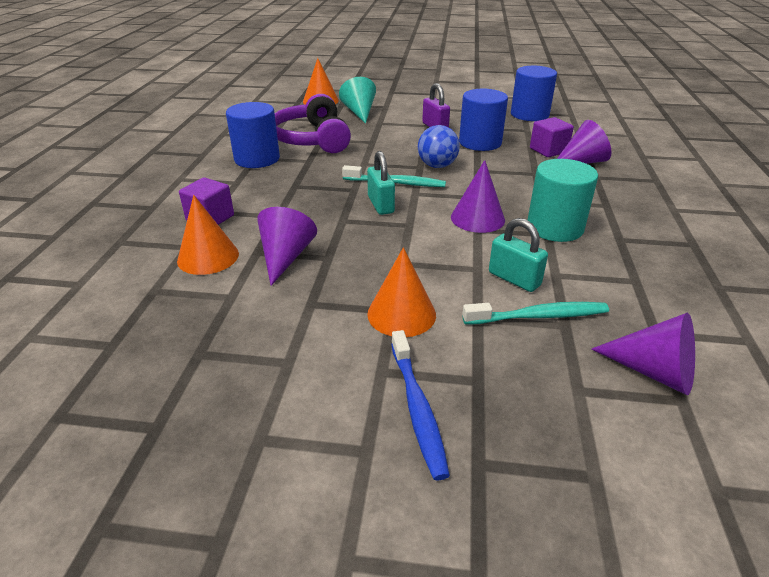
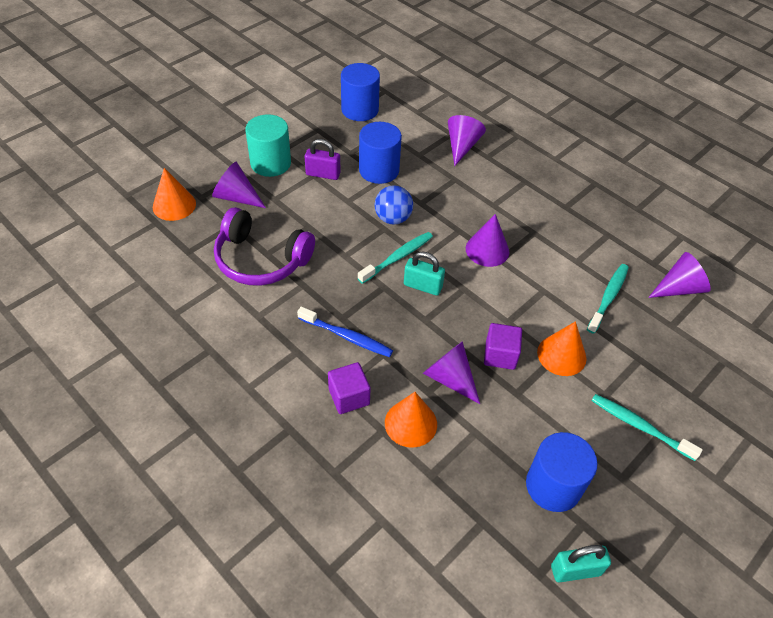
camera: 55 degrees left, 15 degrees up
(257, 159) = (263, 316): blue cylinder -> blue cylinder (553, 486)
(359, 112) = (236, 197): turquoise cone -> purple cone
(362, 423) = (640, 426): none -> turquoise toothbrush
(417, 408) = (644, 397): blue toothbrush -> blue toothbrush (347, 336)
(514, 279) = (567, 282): turquoise padlock -> turquoise padlock (575, 570)
(548, 150) = (429, 147): purple cube -> purple cube (500, 355)
(555, 227) = (530, 223): turquoise cylinder -> turquoise cylinder (270, 163)

